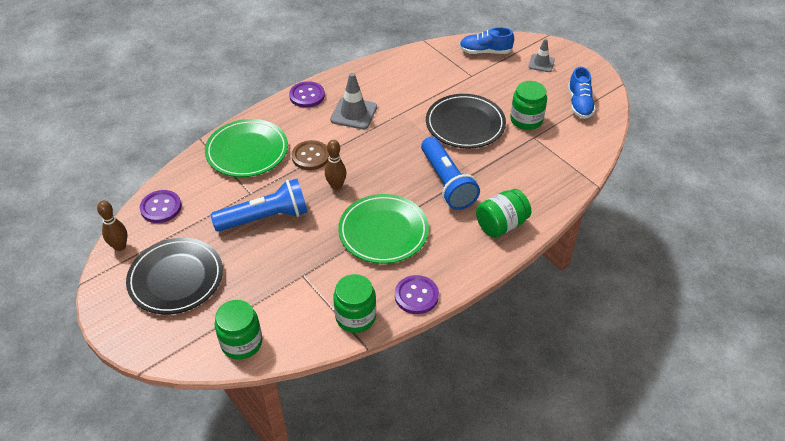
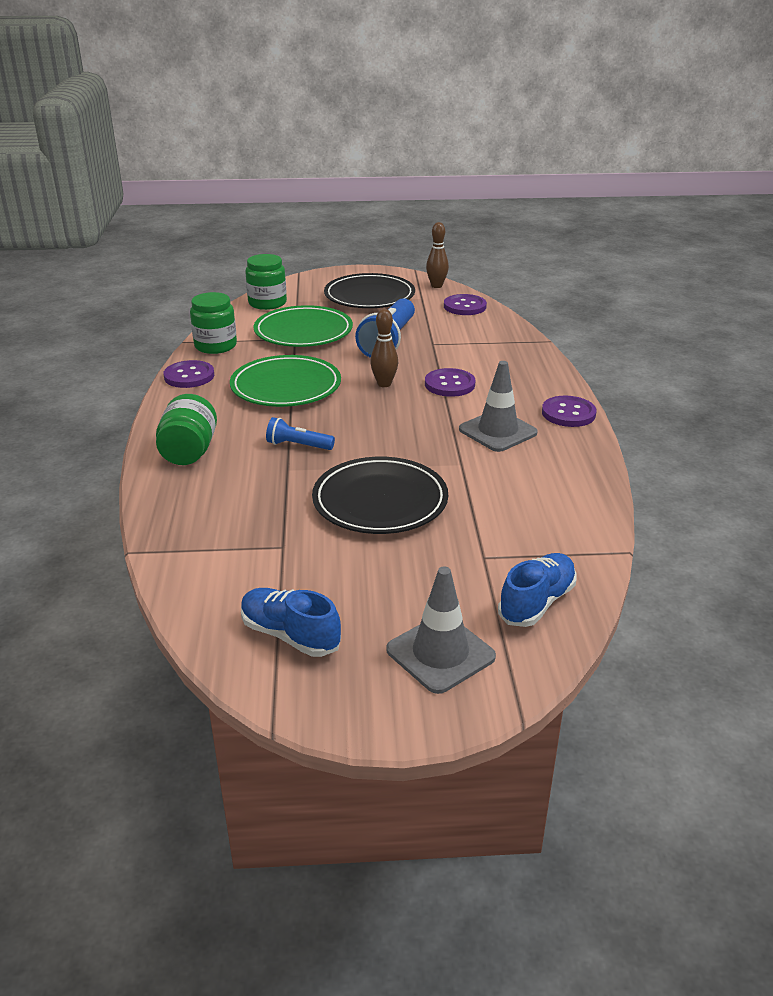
camera: 125 degrees right, 15 degrees down
(247, 151) = (500, 356): green plate -> green plate (303, 332)
(310, 156) = (449, 384): brown button -> purple button
(447, 182) = (298, 445): blue flashlight -> blue flashlight, size x0.52
(526, 120) = (324, 558): green jar -> none
(541, 63) = (440, 653): grey traffic cone -> grey traffic cone, size x1.59

